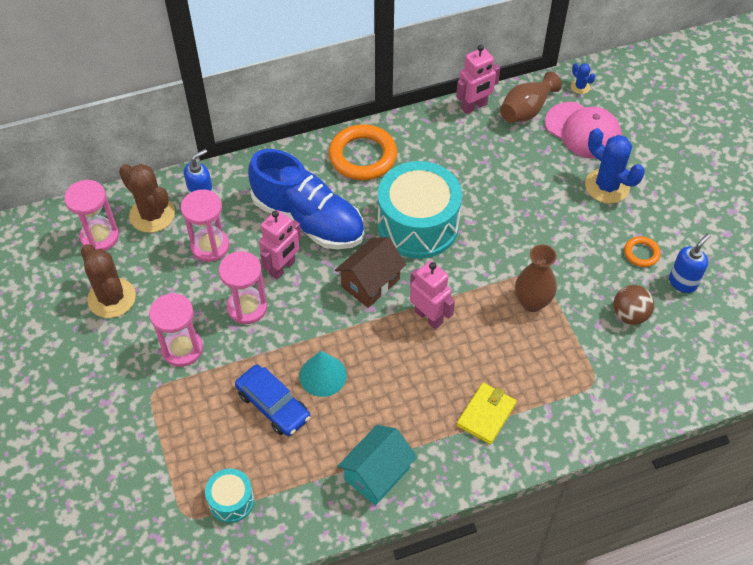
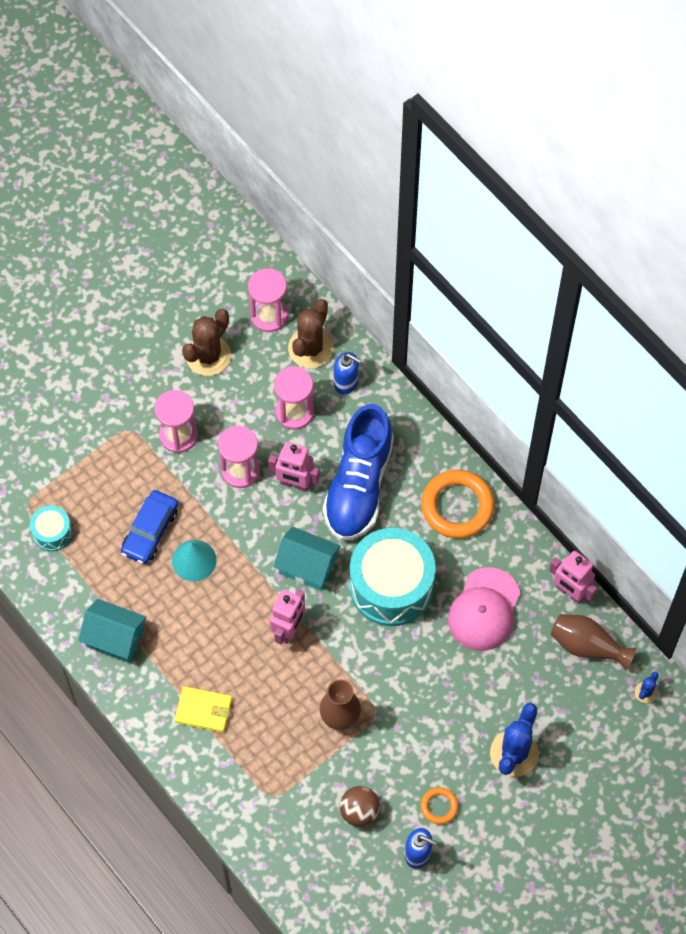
camera: 70 degrees right, 10 degrees up
(370, 283) = (307, 566): brown house -> turquoise house
(583, 130) = (582, 711): pink cap -> pink cap (484, 610)

